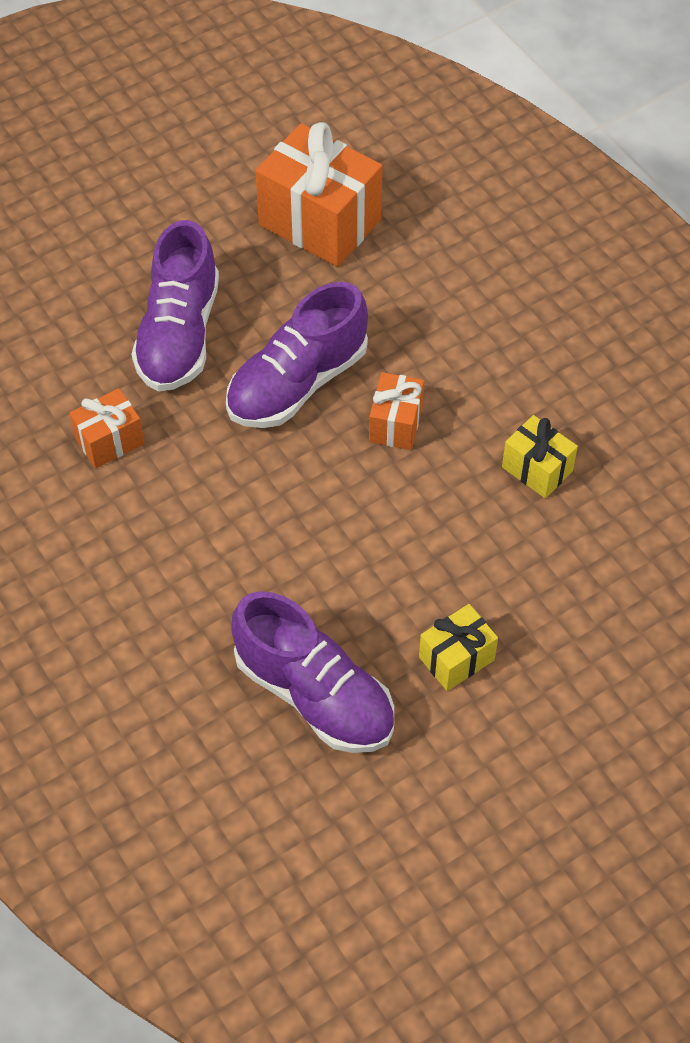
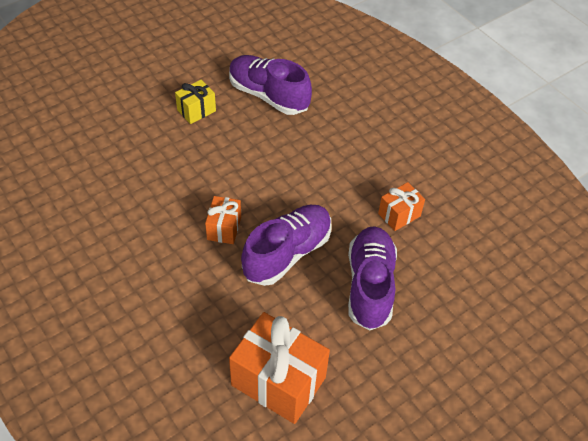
camera: 175 degrees right, 5 degrees down
(537, 469) = (139, 203): yellow gift -> none

